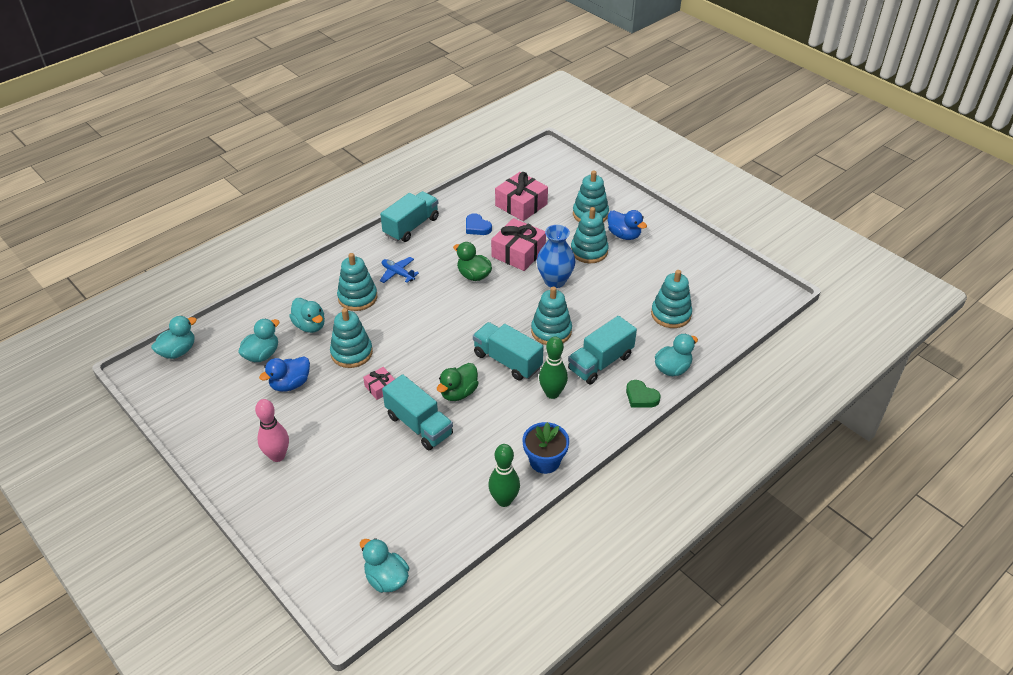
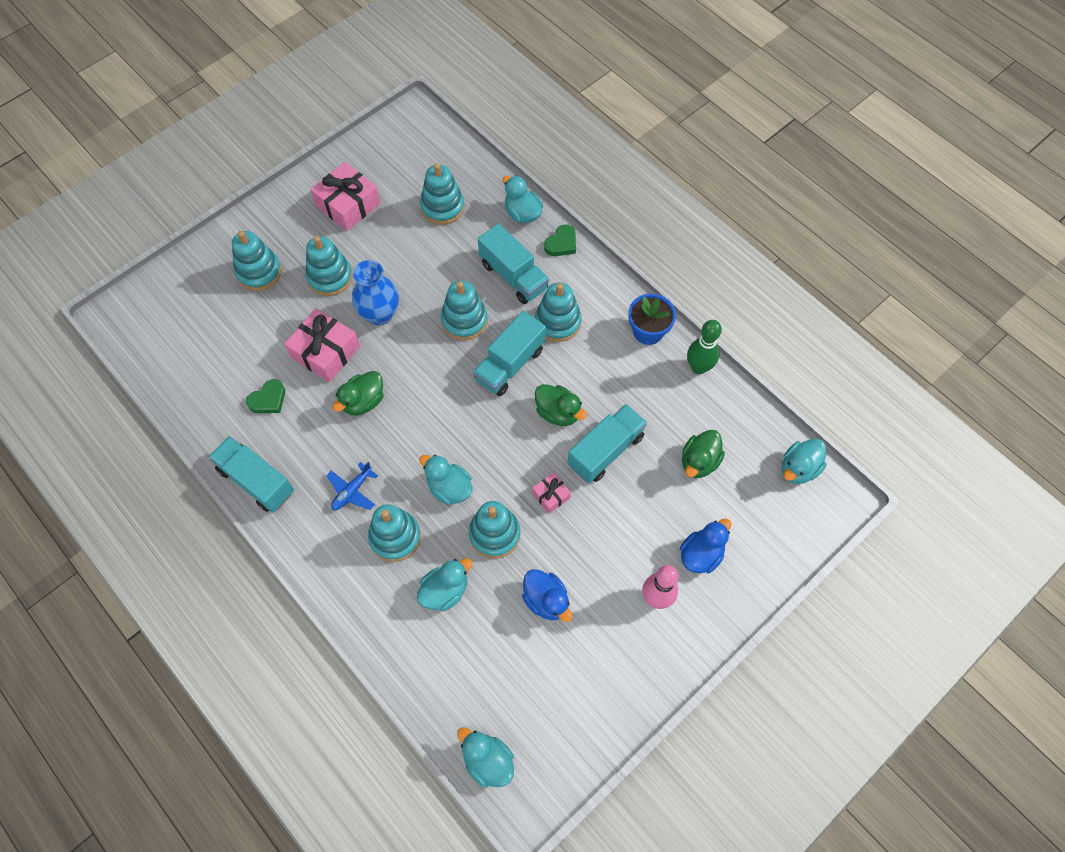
camera: 90 degrees left, 20 degrees up
(262, 355) = (496, 644): turquoise duck -> turquoise duck (449, 488)
(402, 494) = (699, 462): none -> green duck
(477, 227) = (268, 399): blue heart -> green heart
(521, 205) = (228, 348): pink gift -> pink gift (348, 205)
(552, 393) = (558, 322): green bowling pin -> turquoise stacking toy
(624, 235) = (304, 240): blue duck -> blue duck (701, 554)

